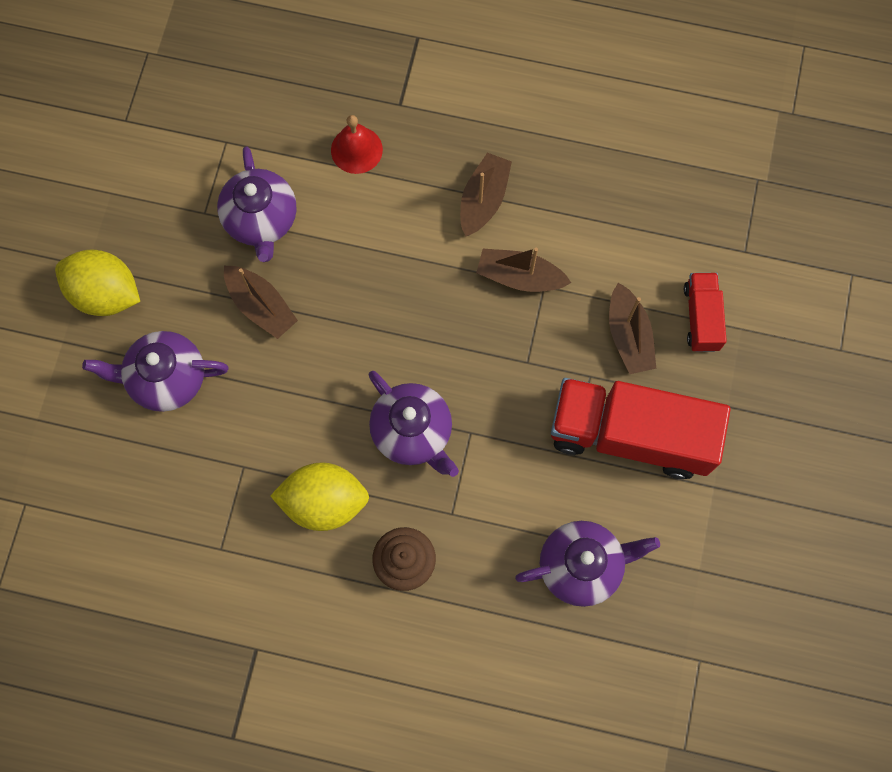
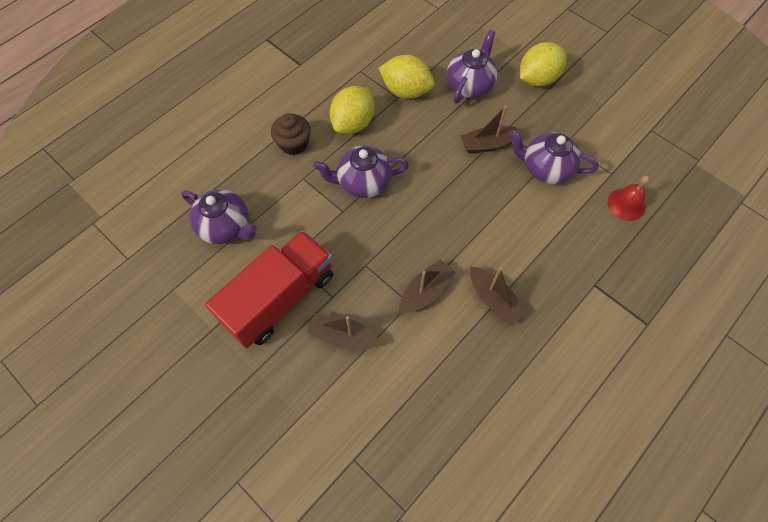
camera: 120 degrees right, 10 degrees down
(225, 461) = (406, 91): none -> yellow lemon
(356, 150) = (571, 242): red bell -> red bell (626, 204)
(581, 566) = (225, 227): purple teapot -> purple teapot turned 75 degrees counterclockwise
(701, 317) = (325, 393): red truck -> none

